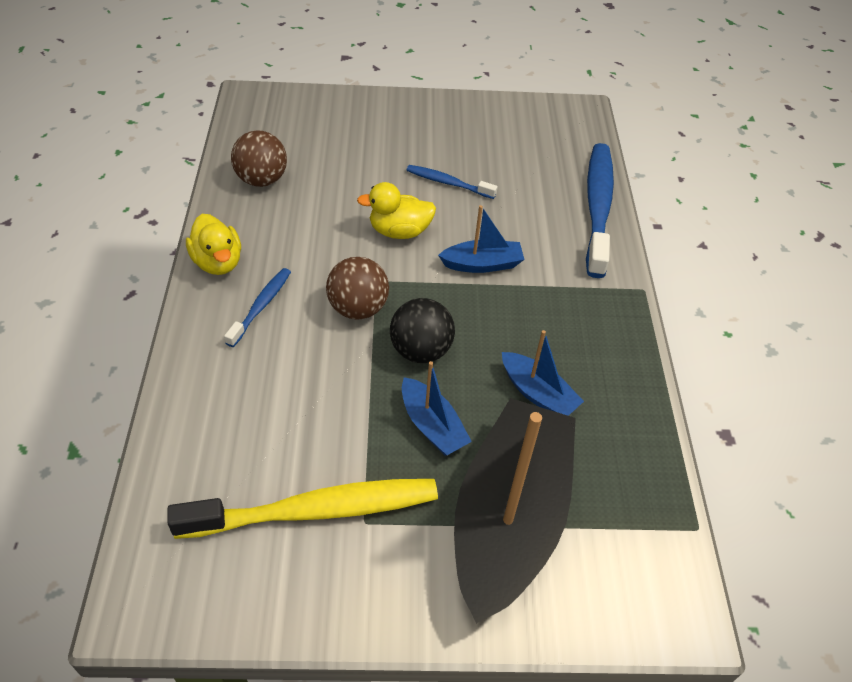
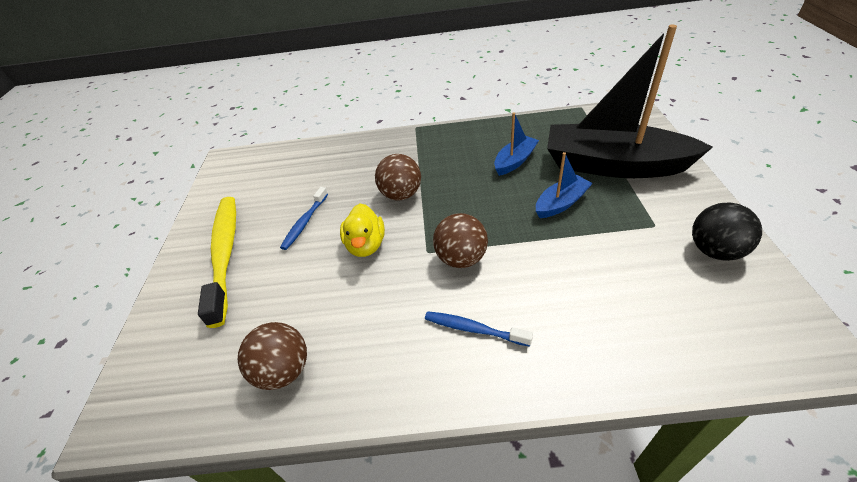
camera: 85 degrees left, 5 degrees down
(218, 262) = (419, 384): yellow duck -> none
(315, 510) = (662, 251): yellow toothbrush -> yellow toothbrush (225, 254)
(420, 350) = (495, 217): black ball -> black ball (714, 251)
(482, 264) = (401, 194): blue boat -> brown ball
(597, 207) = (338, 147): blue toothbrush -> none

